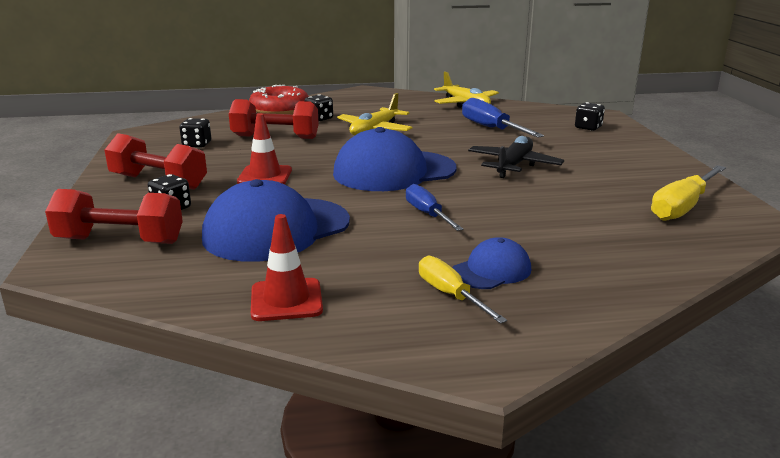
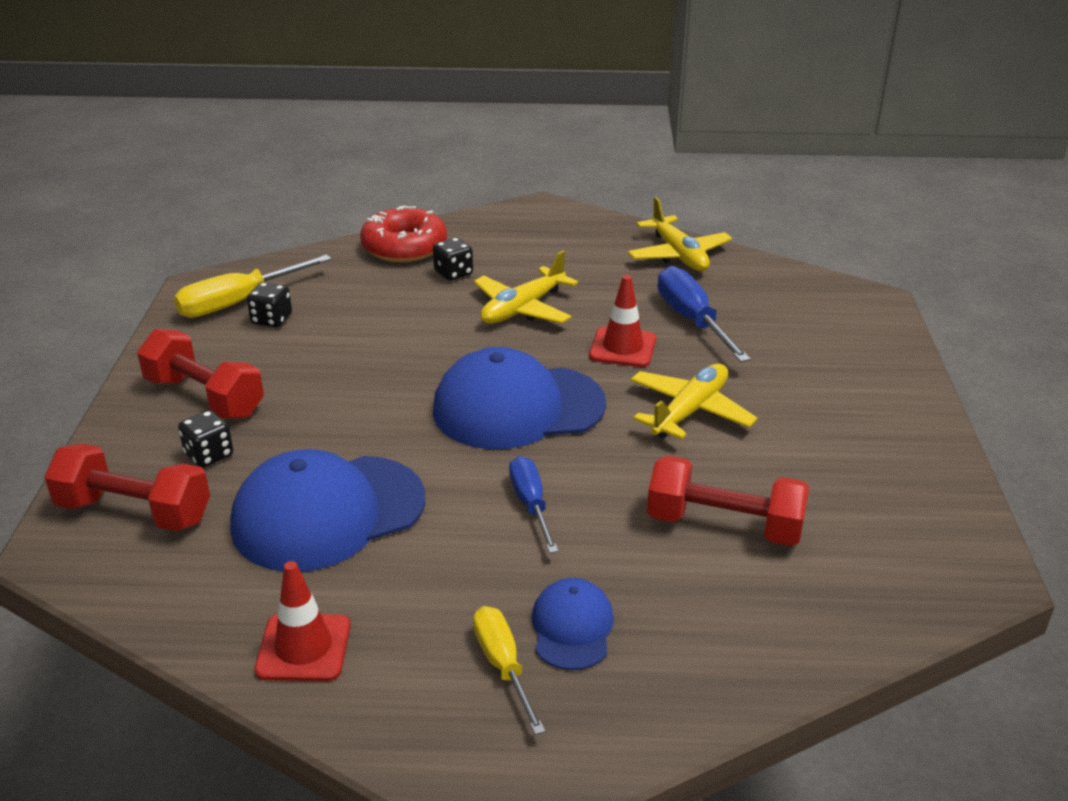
camera: 10 degrees right, 10 degrees up
(265, 176) = (343, 399): red traffic cone -> red traffic cone (622, 348)
(275, 137) = (380, 312): red dumbbell -> red dumbbell (724, 525)
(491, 270) = (572, 627): blue cap -> blue cap turned 60 degrees counterclockwise
(513, 165) = (689, 411): black plane -> yellow plane
(588, 127) = (839, 331): black dice -> none
(682, 207) = (890, 531): yellow screwdriver -> yellow screwdriver (238, 302)

